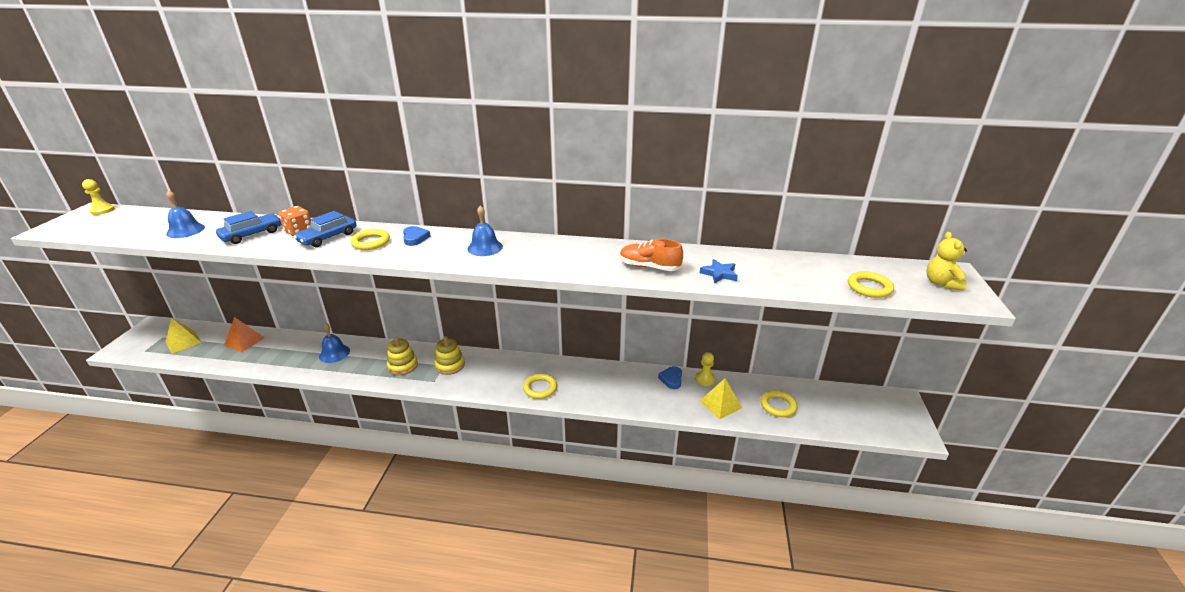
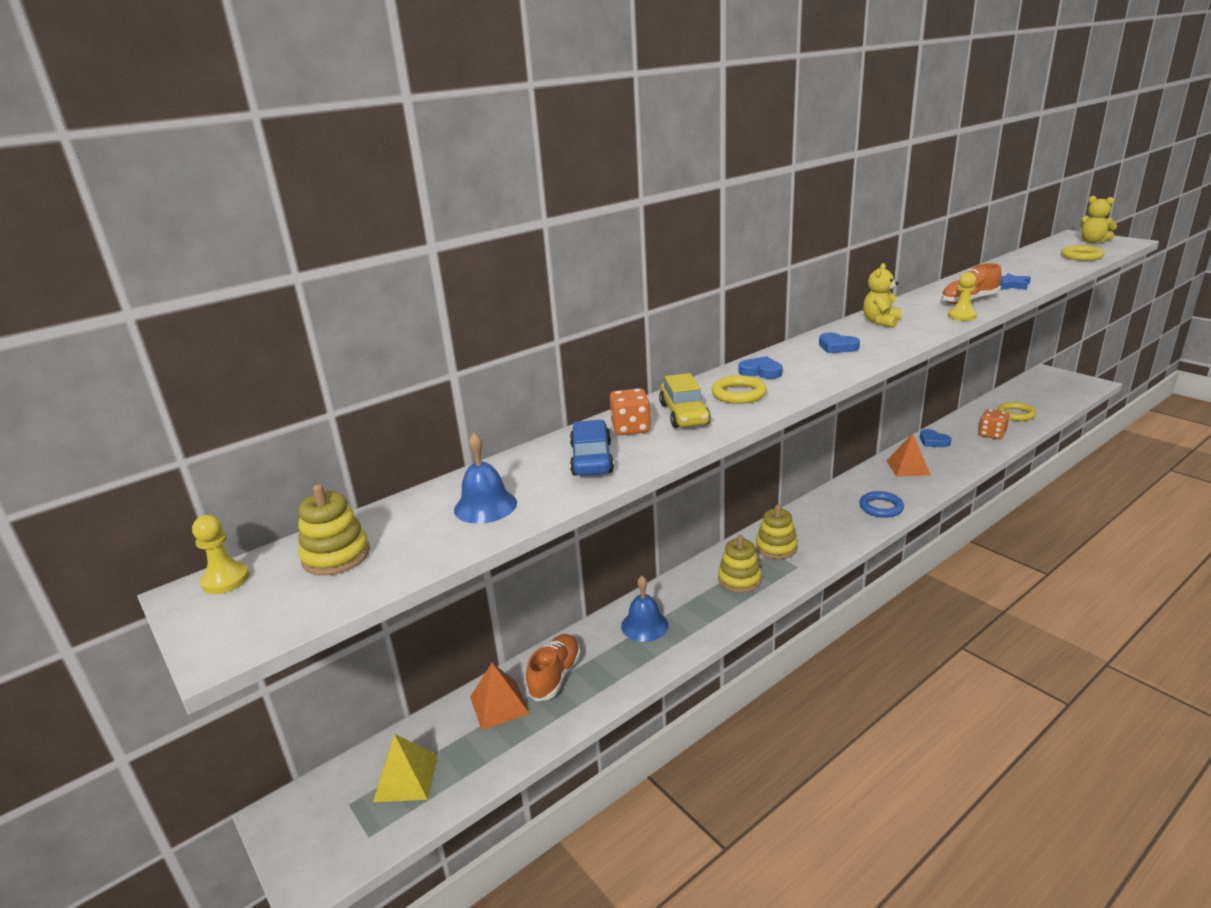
camera: 45 degrees left, 5 degrees down
(127, 220) = (336, 556): none -> yellow stacking toy
(274, 346) = (555, 676): none -> orange shoe
(328, 237) = (684, 414): blue car -> yellow car
(485, 247) = (837, 347): blue bell -> blue heart
(540, 388) = (881, 507): yellow ring -> blue ring
(556, 248) = (881, 322): none -> yellow teddy bear
(614, 381) = (908, 467): none -> orange pyramid
(705, 379) = (948, 428): yellow pawn -> yellow pawn (962, 316)
(720, 404) = (992, 434): yellow pyramid -> orange dice

